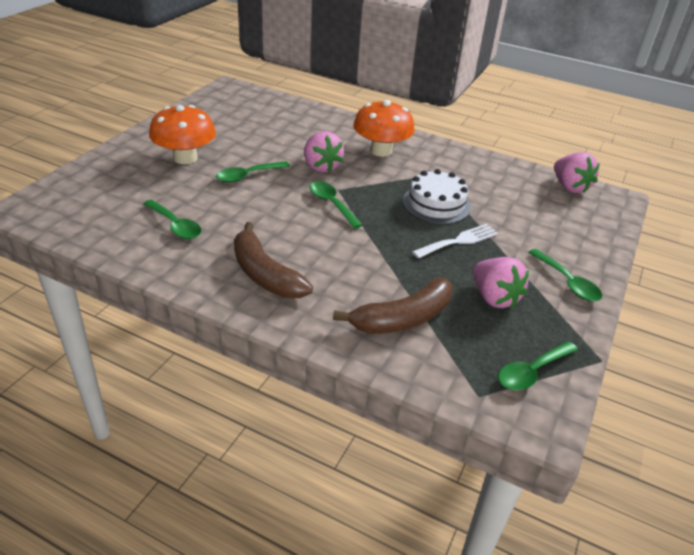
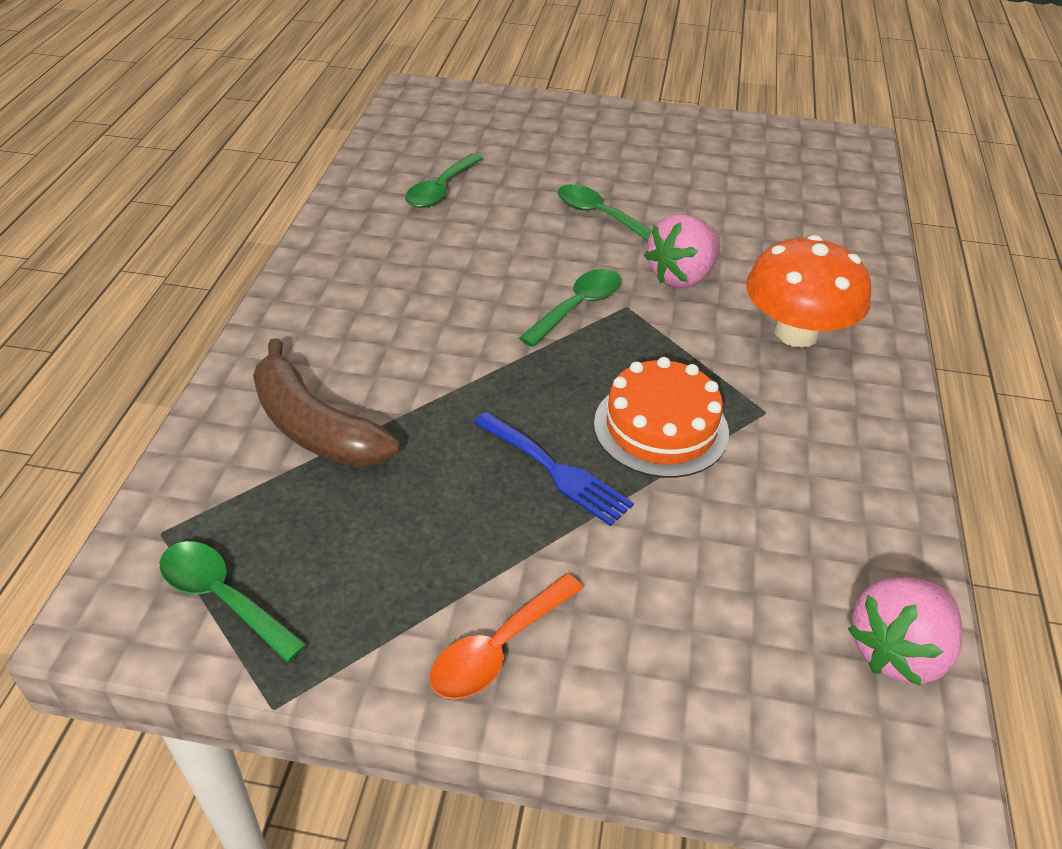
camera: 75 degrees right, 5 degrees up
(185, 158) = (606, 157): orange mushroom -> none
(265, 274) = (368, 281): brown banana -> none
(436, 204) = (661, 427): white cake -> orange cake
(459, 241) = (556, 471): white fork -> blue fork
(494, 297) = (405, 534): pink strawberry -> none
(567, 282) = (498, 649): green spoon -> orange spoon

